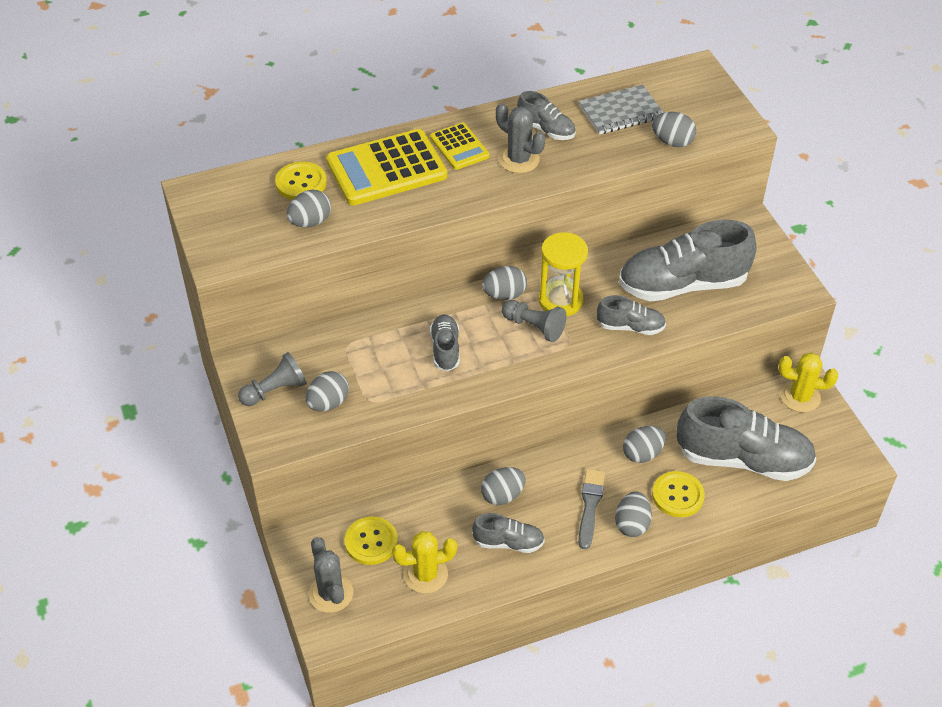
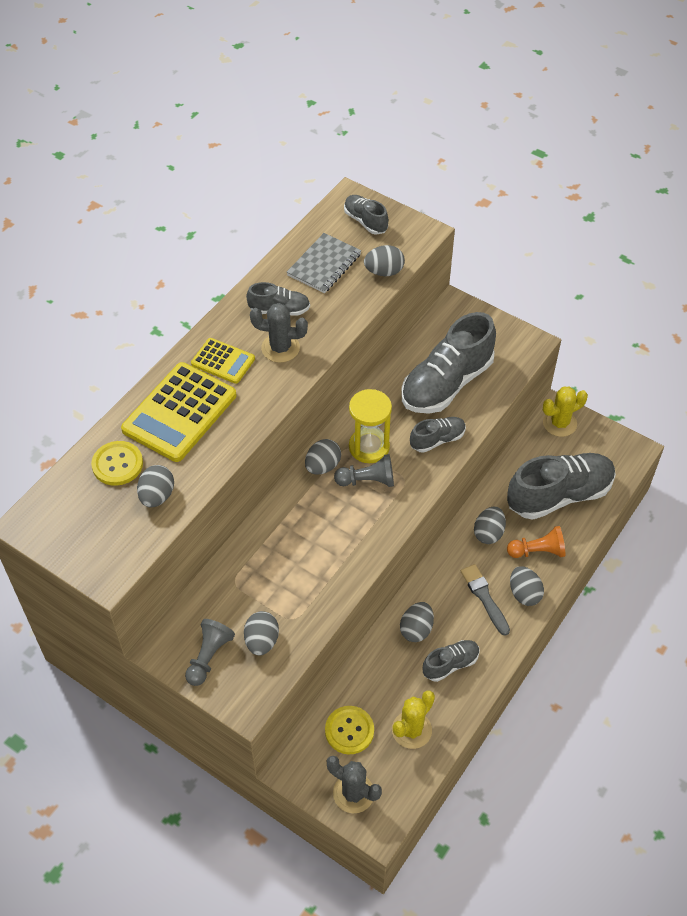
camera: 35 degrees left, 5 degrees up
(445, 349) = (315, 539): grey shoe -> grey shoe (365, 221)
(677, 495) = (537, 551): yellow button -> orange pawn

